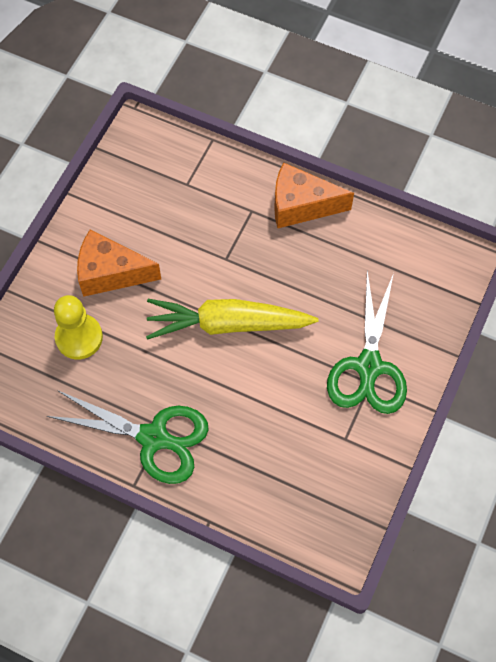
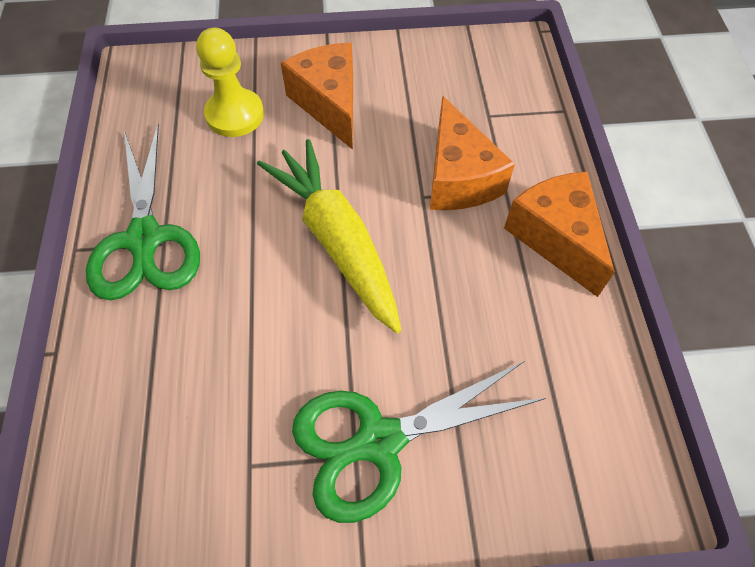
camera: 60 degrees right, 5 degrees down
(225, 231) = (458, 178): none -> orange cheese

